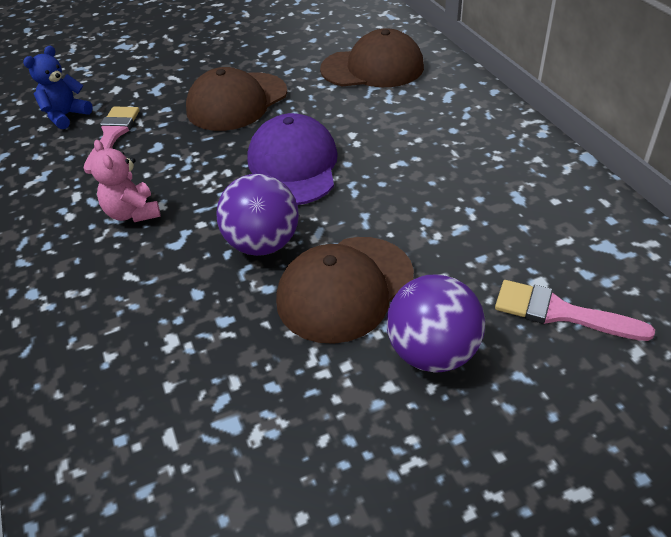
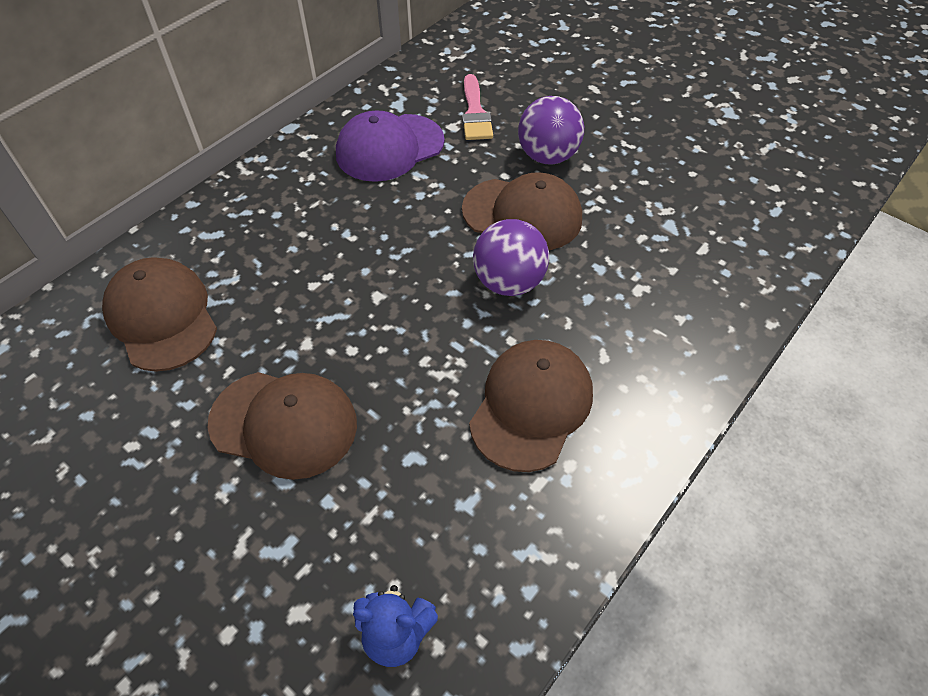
camera: 120 degrees left, 10 degrees up
(112, 135) = (413, 527): pink brush -> none
(132, 213) = (531, 406): pink teddy bear -> brown cap
(292, 166) = (390, 309): purple cap -> purple cap (389, 148)

